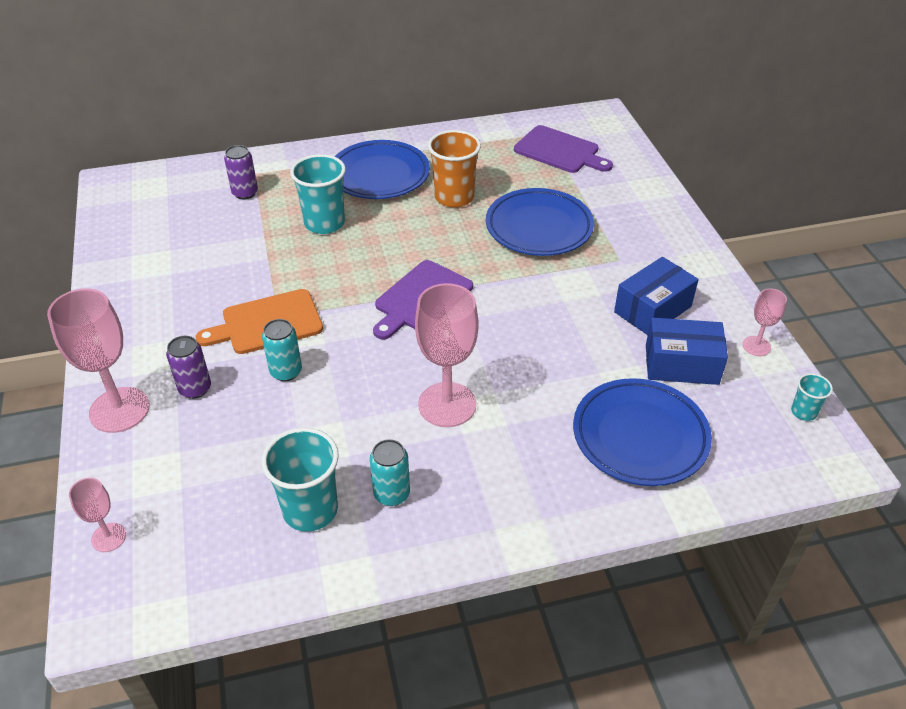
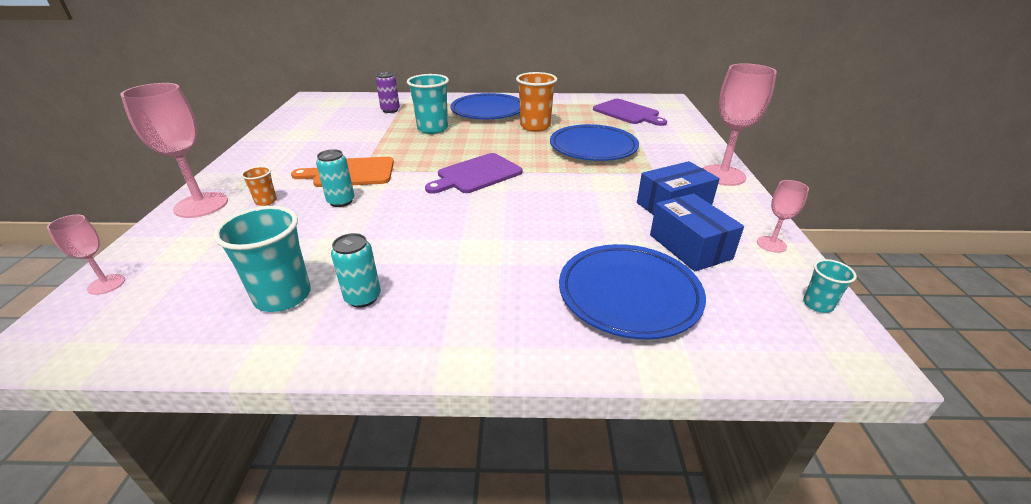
camera: 15 degrees right, 10 degrees down
(195, 389) = (266, 201): purple can -> orange cup
(447, 404) = (455, 241): pink goblet -> pink goblet (722, 175)
(681, 364) = (690, 246): blue box -> blue box turned 45 degrees clockwise

